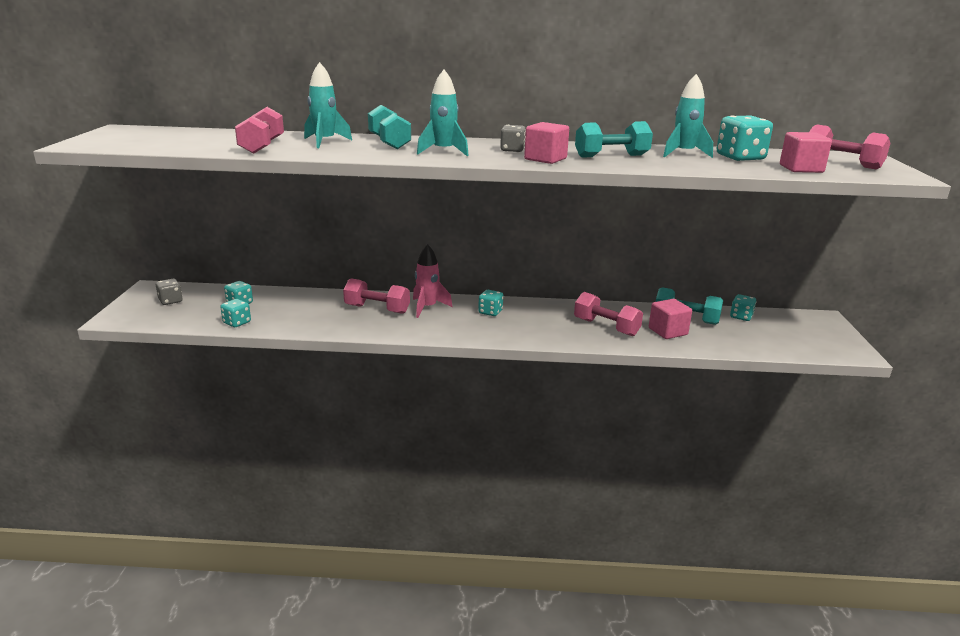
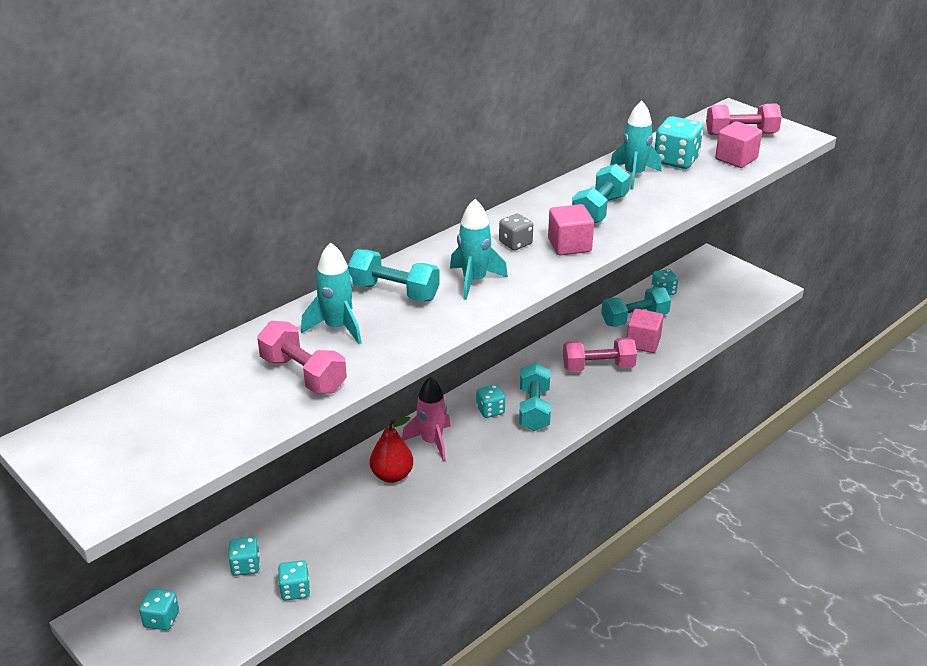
camera: 45 degrees left, 10 degrees up
(170, 301) = (161, 619): grey dice -> turquoise dice
(377, 309) = (392, 475): pink dumbbell -> red pear
(519, 324) = (534, 409): none -> turquoise dumbbell

